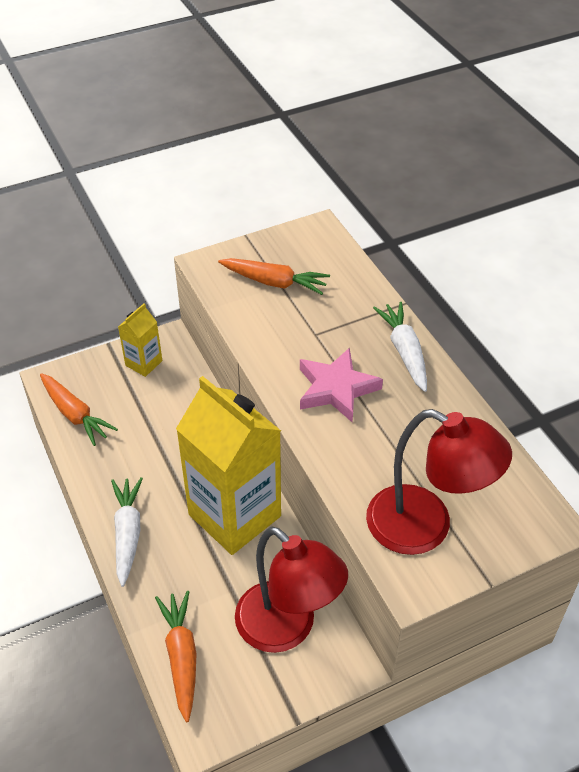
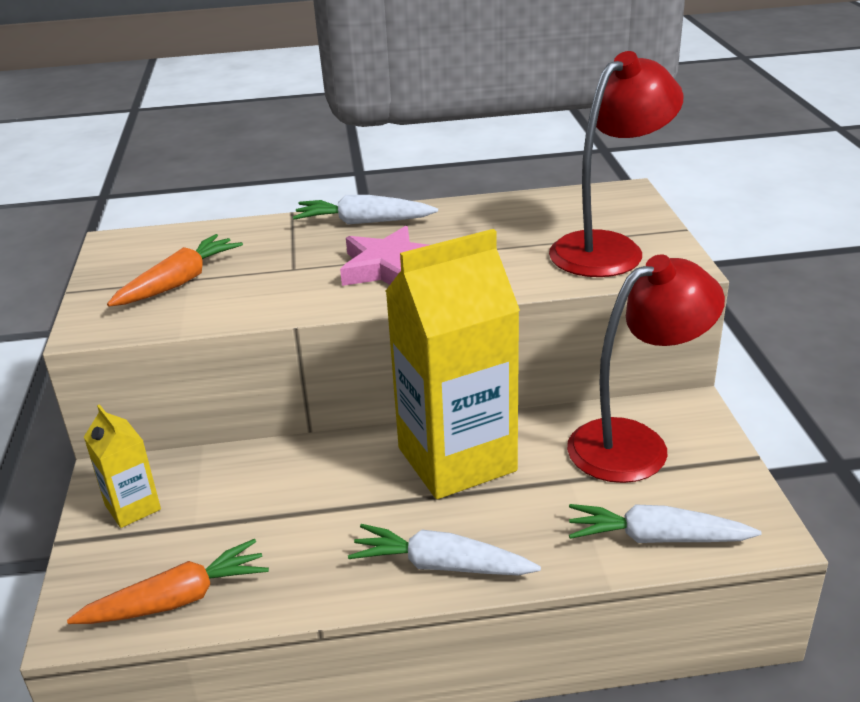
camera: 70 degrees left, 15 degrees down
(181, 657) = (657, 538): orange carrot -> white carrot

